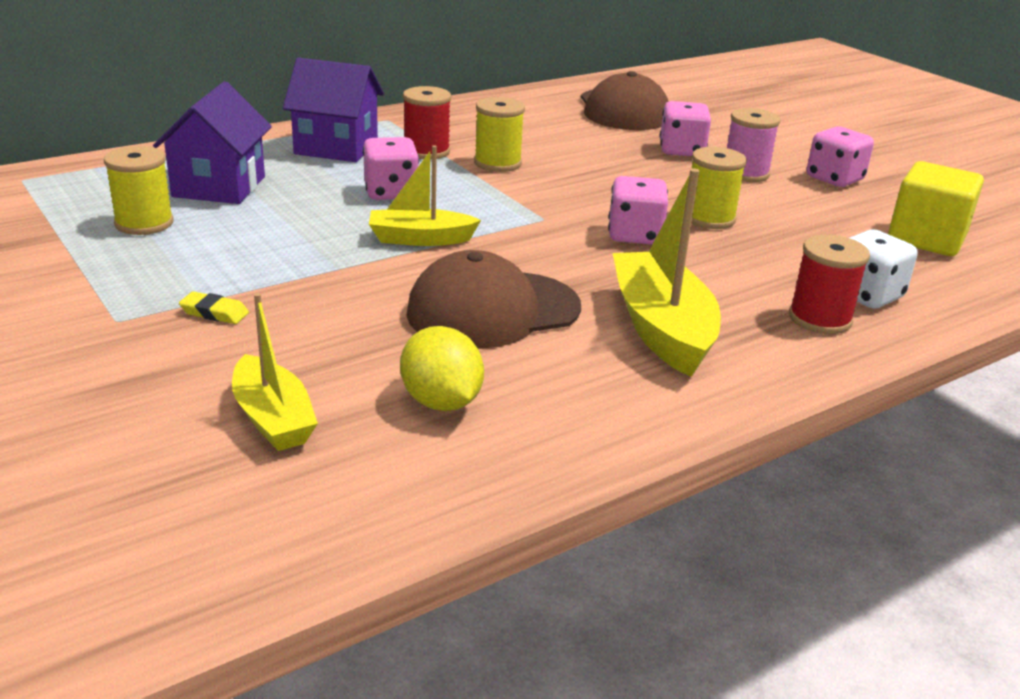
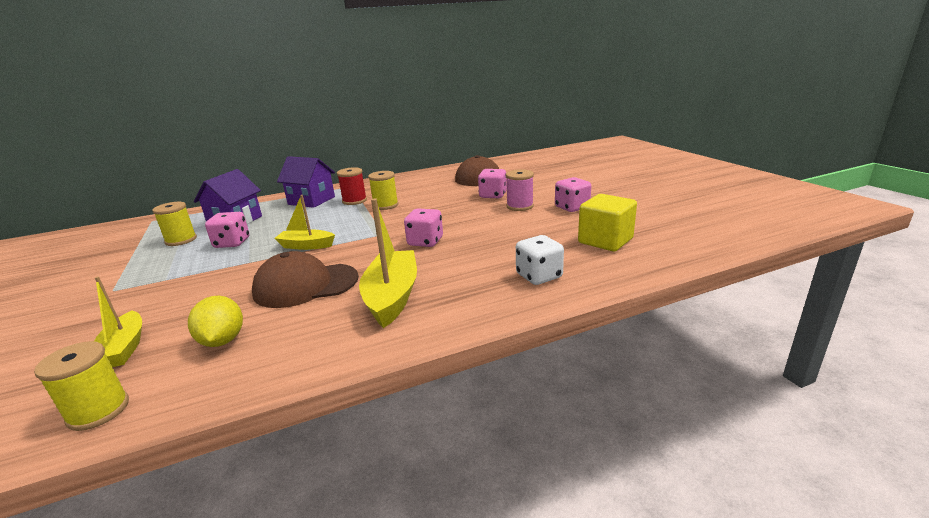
camera: 15 degrees right, 5 degrees down
(214, 313) = (162, 286): yellow eraser -> none
(391, 193) = (315, 222): pink dice -> pink dice (232, 243)
(709, 218) = (477, 231): yellow spool -> yellow spool (98, 411)
(820, 319) = (496, 291): red spool -> none

